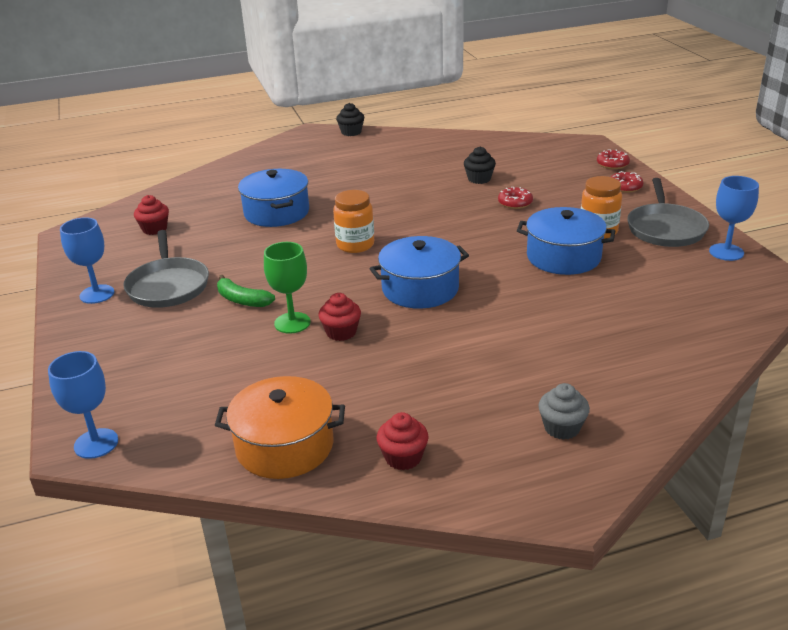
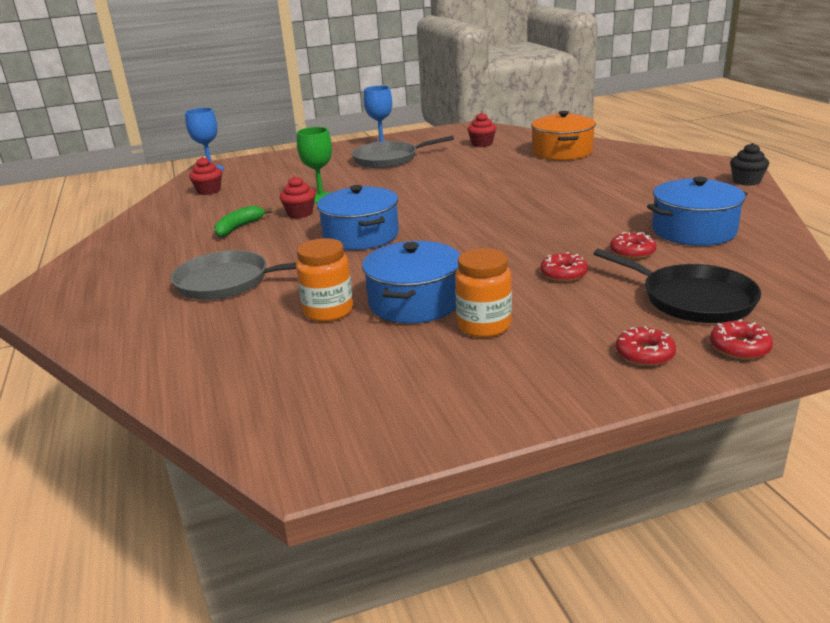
camera: 90 degrees right, 5 degrees down
(242, 300) = (361, 180): green banana -> green banana (239, 228)
(276, 212) = (517, 173): blue pot -> blue pot (693, 231)
(284, 446) = (171, 211): orange pot -> orange pot (562, 152)
(355, 245) = (451, 206): orange jar -> orange jar (328, 311)
(403, 457) = (130, 243): red cupcake -> red cupcake (209, 191)
(479, 179) = (632, 252): black cupcake -> red donut
(554, 169) = (692, 299): none -> black pan
(562, 428) = (114, 297): grey cupcake -> none
(665, 228) = (495, 379): grey pan -> grey pan (228, 282)
(726, 252) = (414, 427): blue goblet -> none

